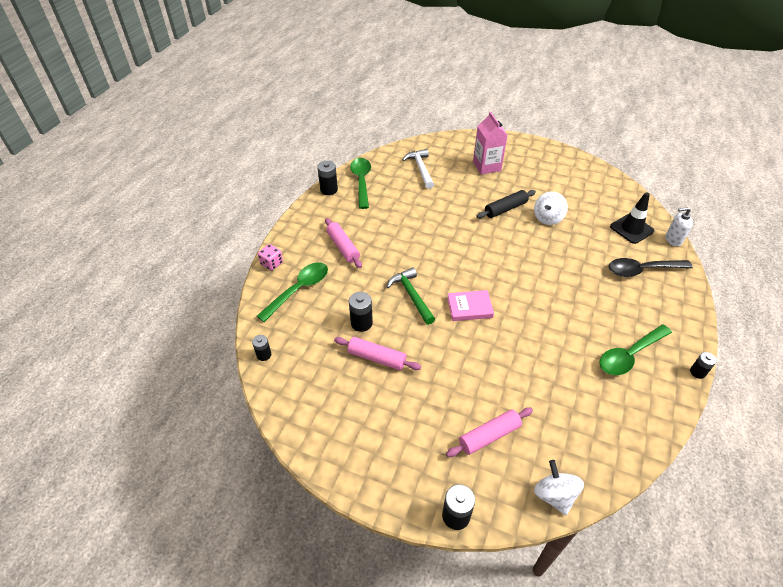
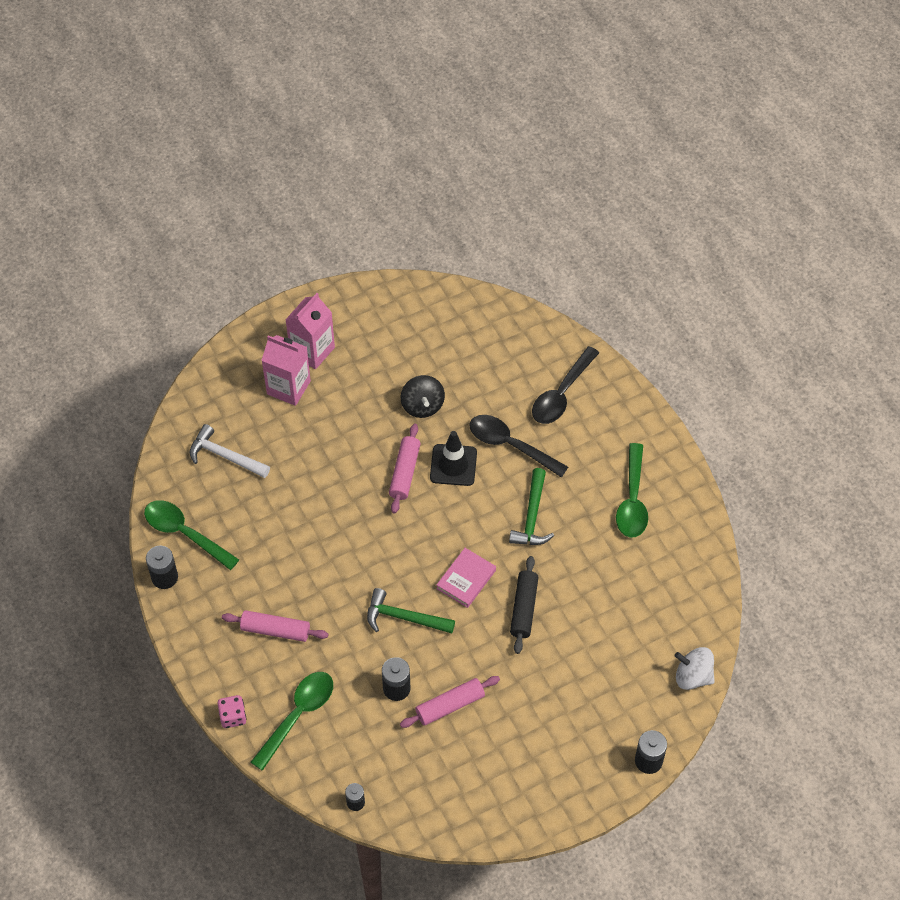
camera: 50 degrees left, 10 degrees up
(299, 290) = (298, 715): green spoon -> green spoon turned 45 degrees clockwise
(489, 436) = (606, 679): pink rolling pin -> pink rolling pin (404, 472)
(505, 209) = (371, 431): black rolling pin -> black rolling pin (524, 608)
(517, 161) = (312, 351): none -> pink carton
(548, 218) = (422, 405): white spinning top -> black spinning top
(549, 311) = (532, 517): none -> green hammer
(578, 269) = (510, 445): none -> black spoon
(631, 229) = (508, 348): black traffic cone -> black traffic cone (453, 465)
(673, 240) = (554, 329): white soap dispenser -> none
(697, 372) = (692, 467): black battery -> none

